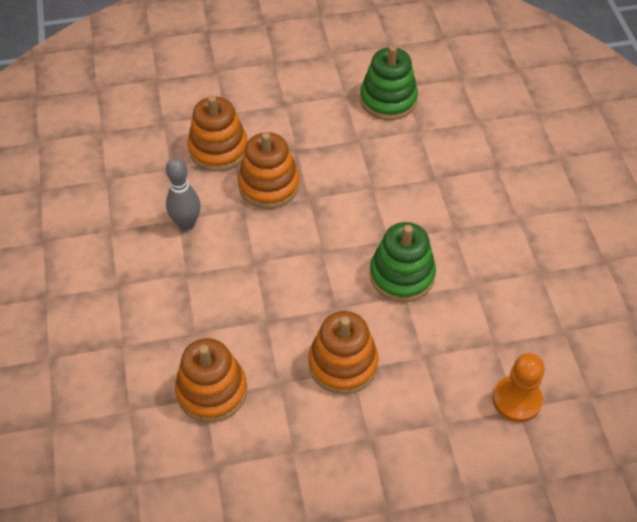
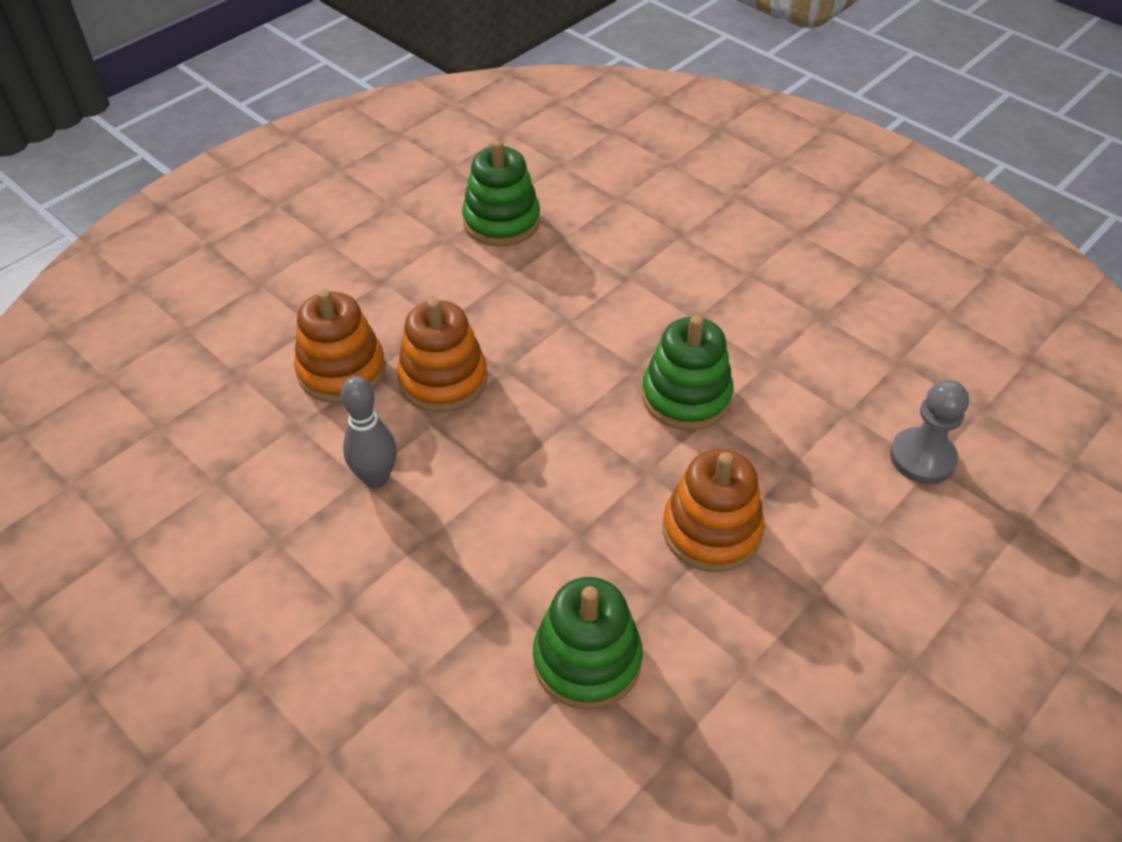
camera: 35 degrees left, 5 degrees down
(212, 390) = (587, 660): orange stacking toy -> green stacking toy
(516, 400) = (922, 458): orange pawn -> grey pawn

